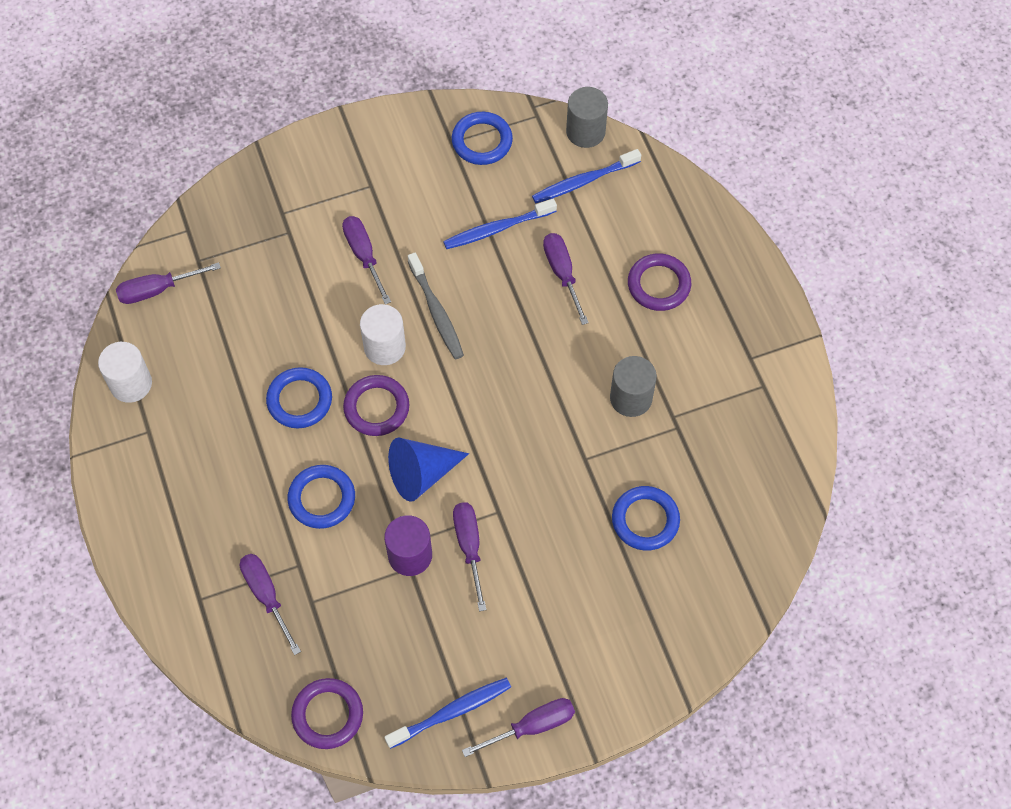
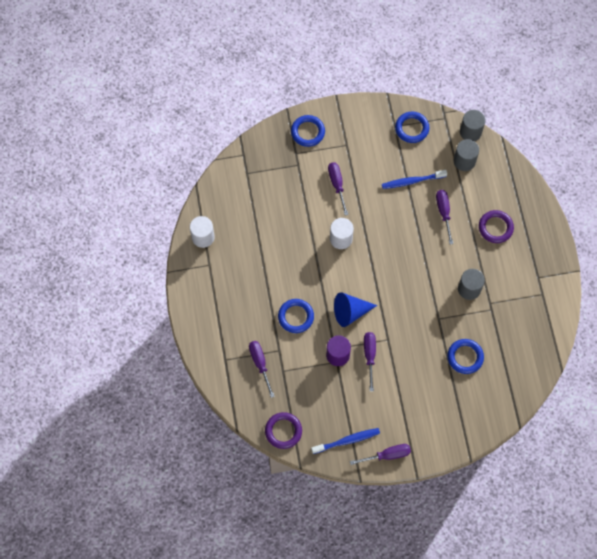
camera: 10 degrees right, 5 degrees up
(156, 290) = (222, 186): purple screwdriver -> none
(299, 400) = (291, 261): blue ring -> blue ring (308, 132)
(376, 408) = (331, 272): purple ring -> none
(436, 311) = (371, 223): grey toothbrush -> none
(583, 181) = (464, 161): blue toothbrush -> grey cylinder

